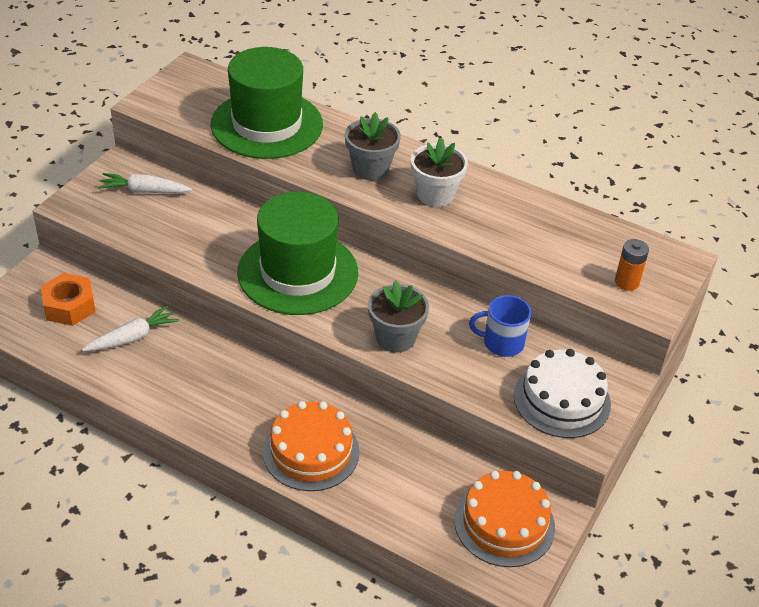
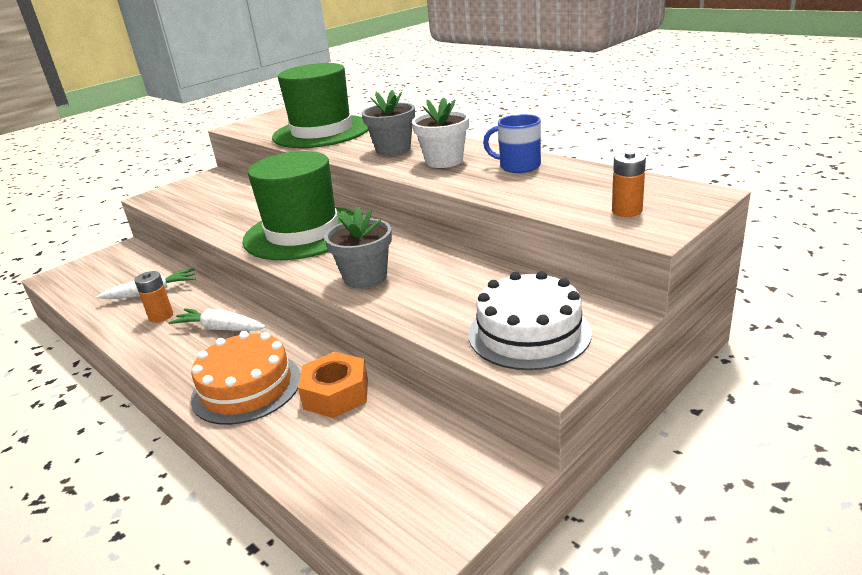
camera: 20 degrees right, 15 degrees down
(69, 306) = (120, 272): orange nut -> orange nut (336, 394)
(144, 191) = (215, 188): white carrot -> white carrot (220, 329)
(166, 370) = (161, 316): none -> orange battery
(502, 343) = (479, 283): blue mug -> blue mug (519, 166)
(504, 523) = (429, 478): orange cake -> none

